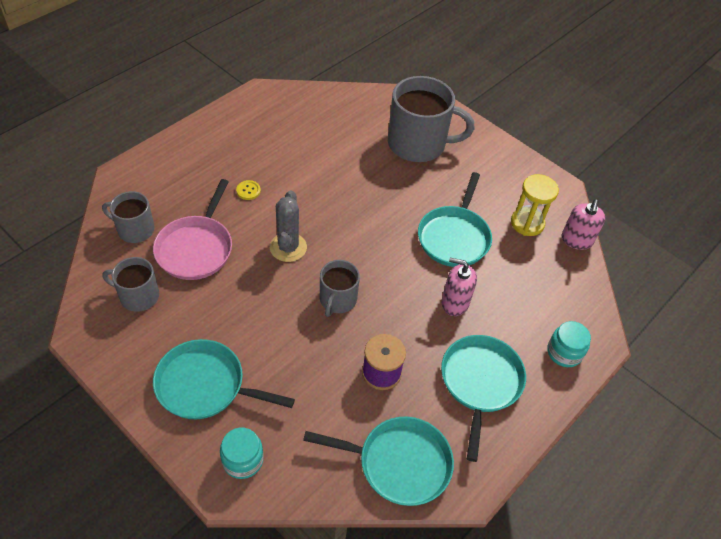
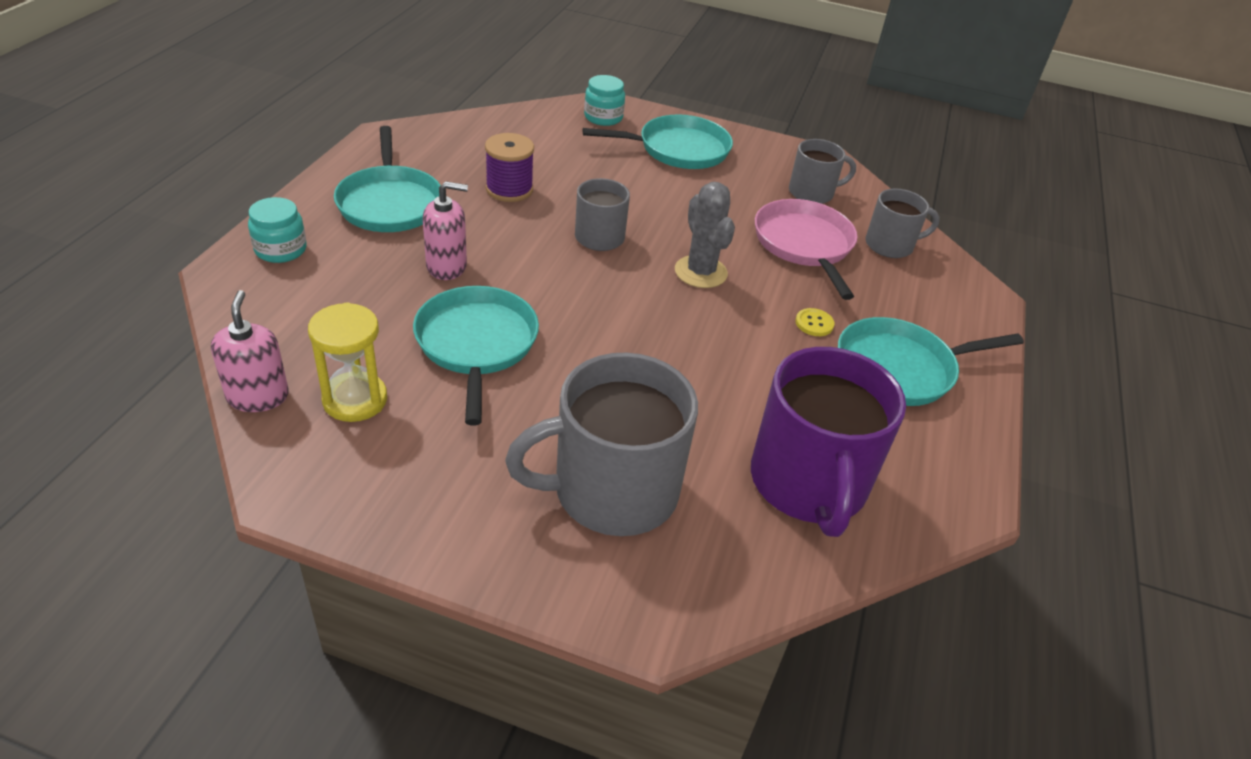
camera: 155 degrees right, 10 degrees down
(327, 119) = (808, 483): none -> purple mug
(399, 463) = (458, 138): turquoise pan -> turquoise pan (900, 369)

